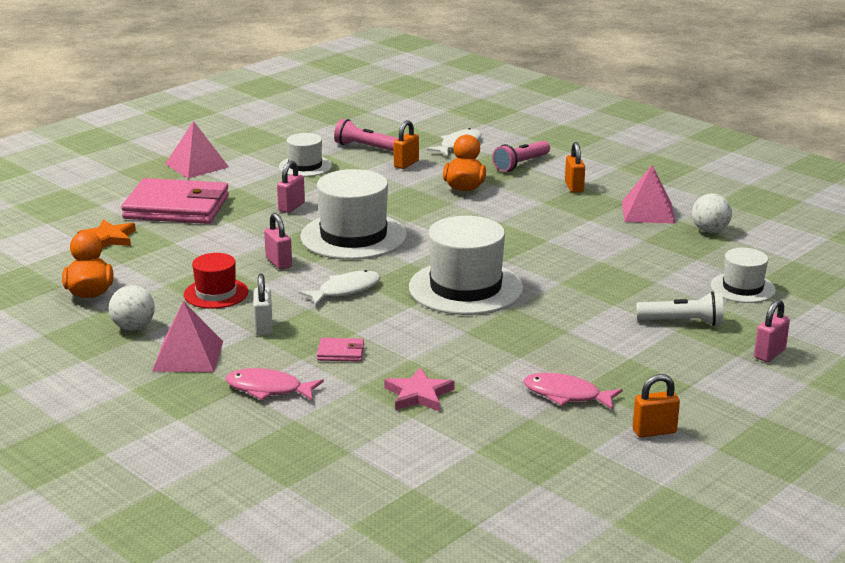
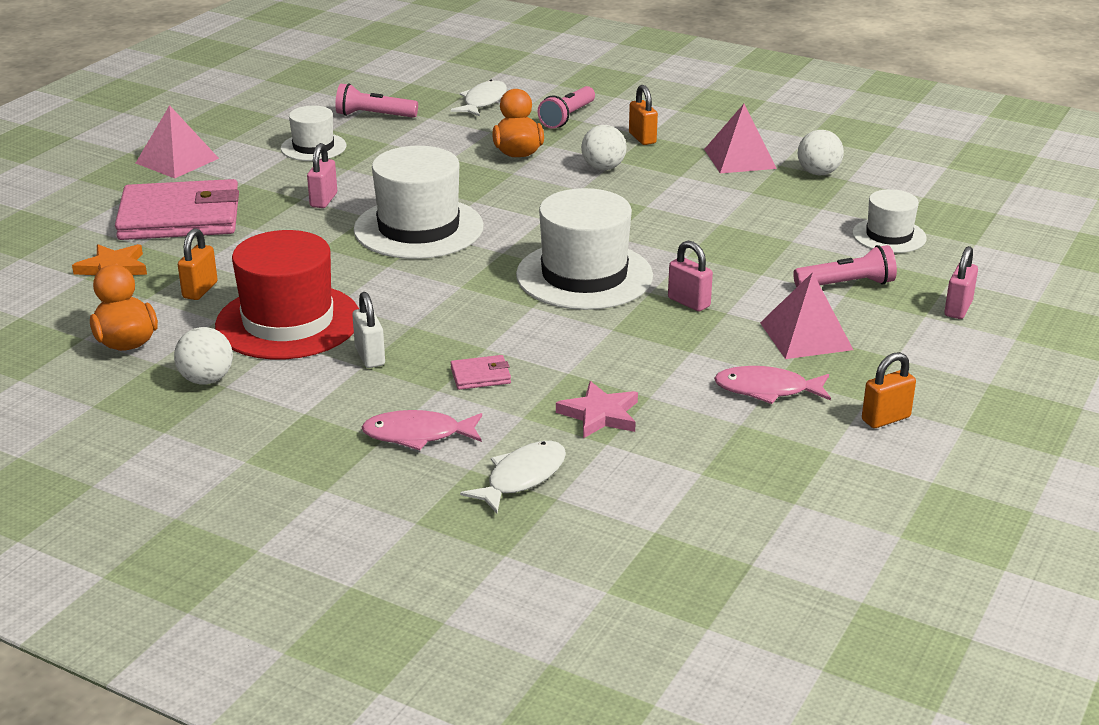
camera: 15 degrees left, 5 degrees up
(188, 356) = (295, 407): pink pyramid -> pink pyramid (806, 336)
(216, 293) = (288, 322): red hat -> red hat, size x1.79
(278, 262) = (345, 272): pink padlock -> pink padlock (689, 302)
(345, 290) = (445, 297): white fish -> white fish (522, 477)
(406, 164) = (434, 131): orange padlock -> orange padlock (200, 290)
(528, 207) = (603, 168): none -> white ball
(682, 322) = (847, 284): white flashlight -> pink flashlight

